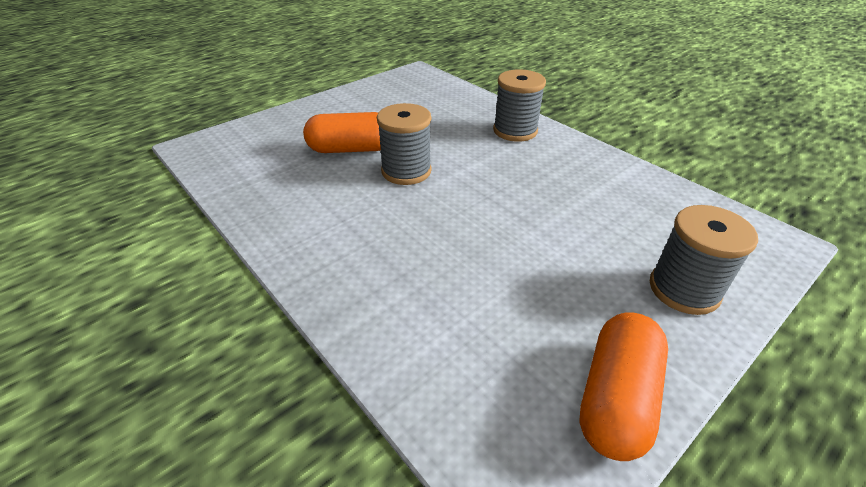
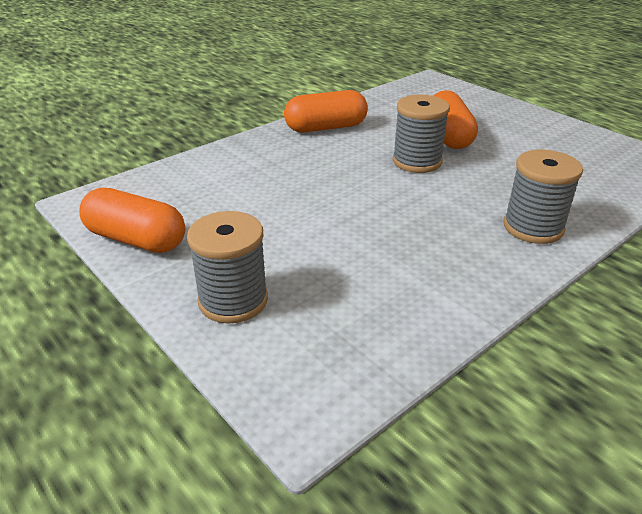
camera: 90 degrees right, 5 degrees down
(307, 230) = (326, 128): none -> orange capsule

